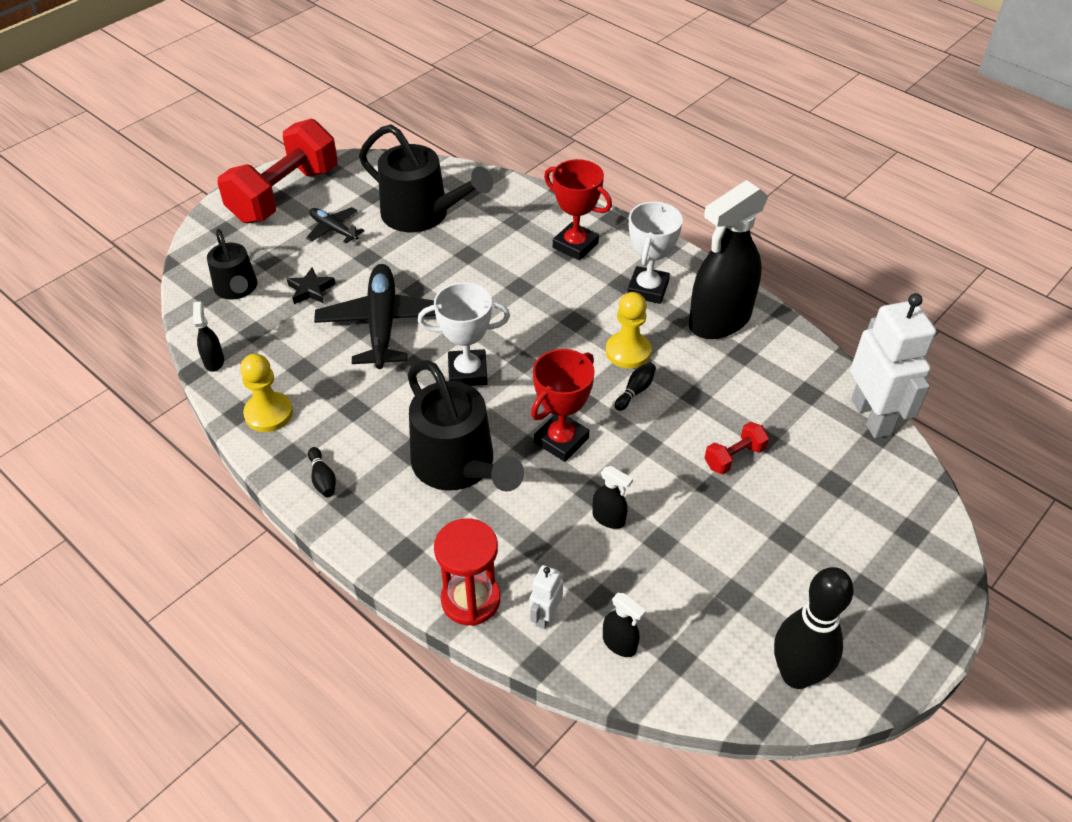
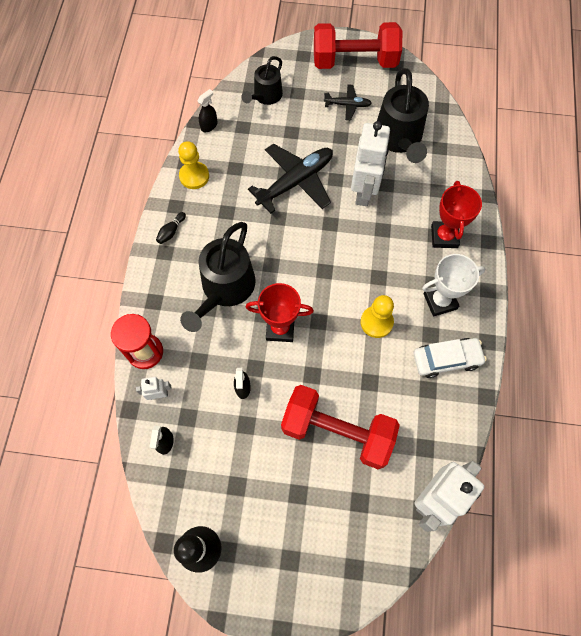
camera: 55 degrees right, 20 degrees up
(311, 290) = (293, 129): black star -> none
(333, 229) = (348, 105): black plane -> black plane turned 90 degrees clockwise
(457, 275) = (364, 191): none -> white robot
(467, 372) = (293, 248): white trophy -> none
(635, 391) = (347, 345): black bowling pin -> none
(719, 321) = (446, 359): black spray bottle -> white car
(734, 457) = (337, 431): red dumbbell -> red dumbbell, size x2.38

